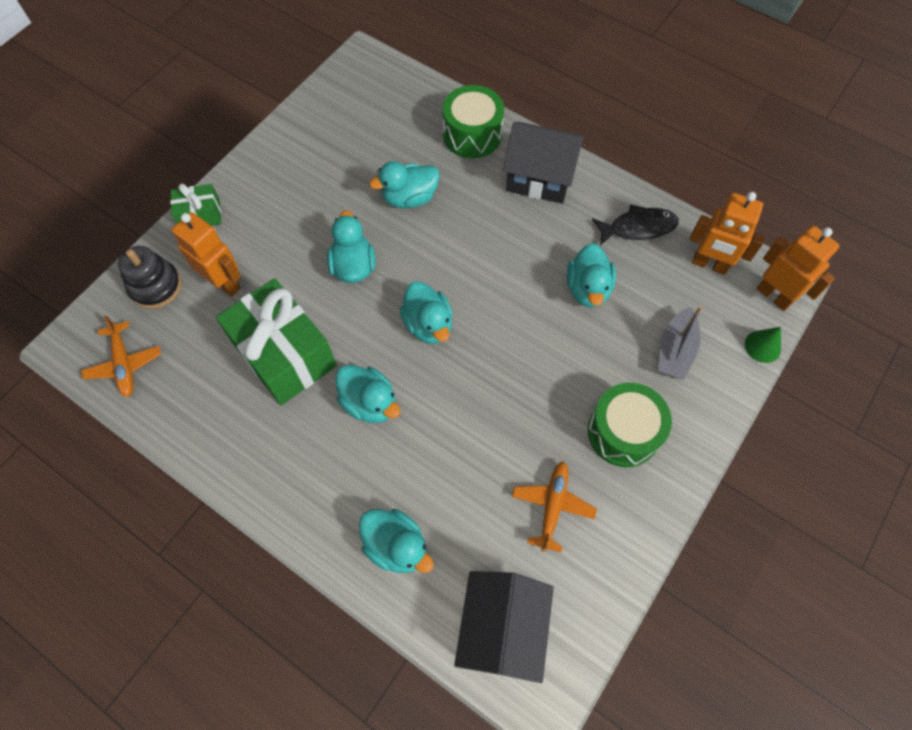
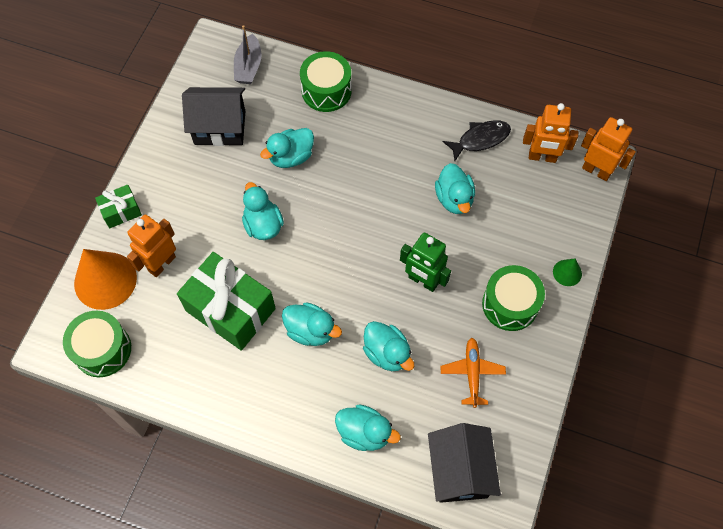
camera: 15 degrees left, 0 degrees up
(124, 364) = (102, 349): orange plane -> green drum
(156, 286) = (105, 280): black stacking toy -> orange cone
(224, 283) = (161, 263): orange robot -> orange robot turned 75 degrees counterclockwise
(428, 324) = (338, 258): turquoise duck -> turquoise duck (387, 353)
(522, 376) = (423, 281): none -> green robot
(539, 178) = (391, 116): black house -> black house (220, 127)
(675, 350) = (533, 232): grey boat -> grey boat (248, 66)
(762, 346) = (597, 212): green cone -> green cone (567, 272)

